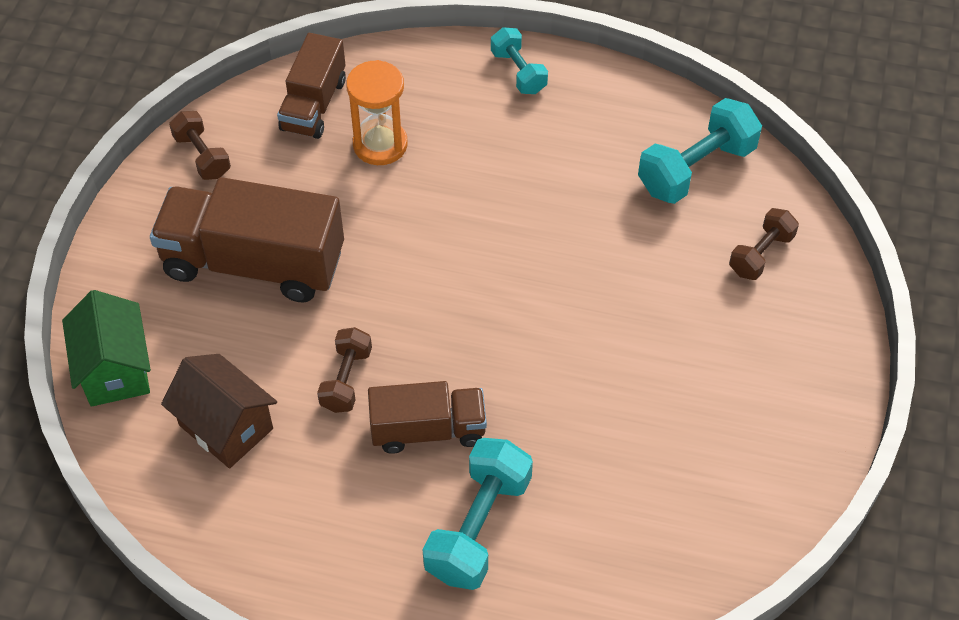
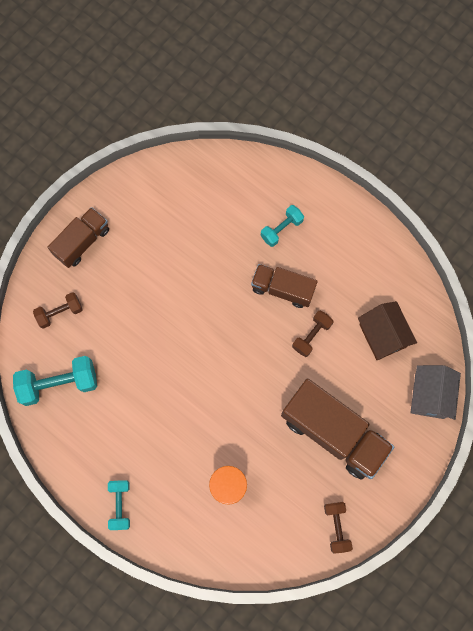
camera: 155 degrees left, 20 degrees up
(115, 370) = (429, 396): green house -> grey house
(314, 105) = (255, 537): brown truck -> brown truck (82, 242)
(478, 527) = (281, 229): turquoise dumbbell -> turquoise dumbbell, size x0.60

